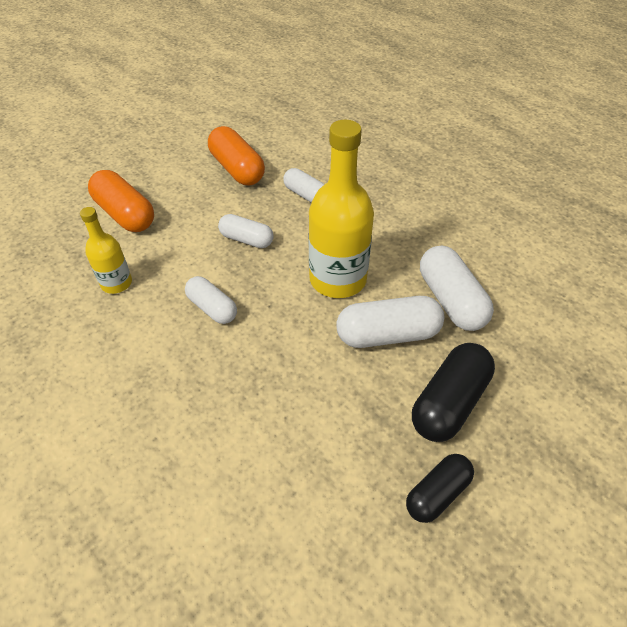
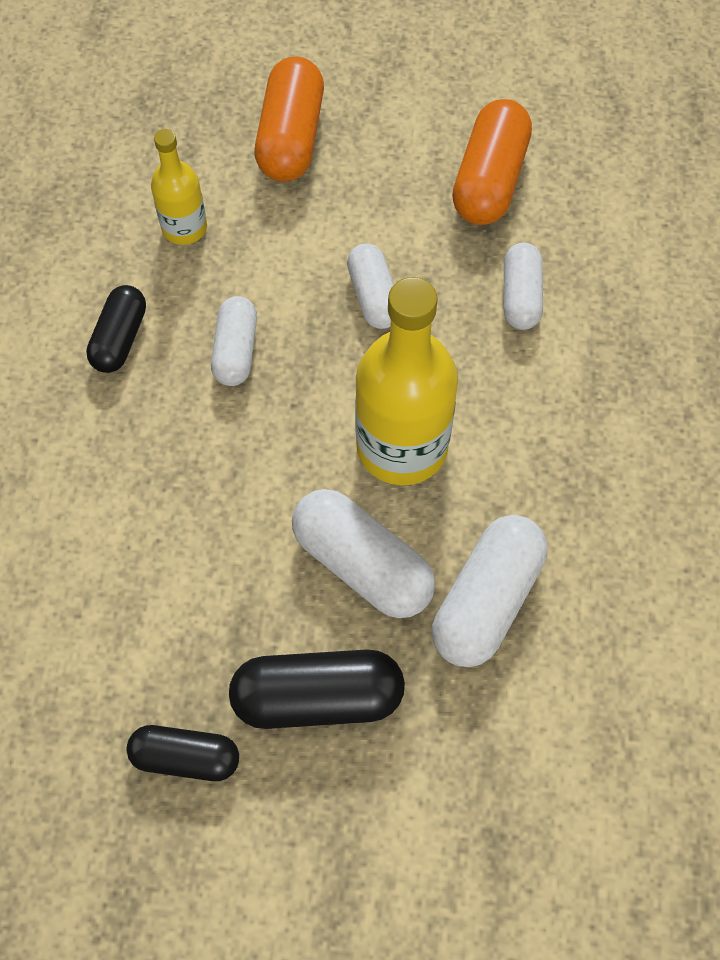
camera: 50 degrees right, 15 degrees up
(143, 353) = (120, 338): none -> black capsule

